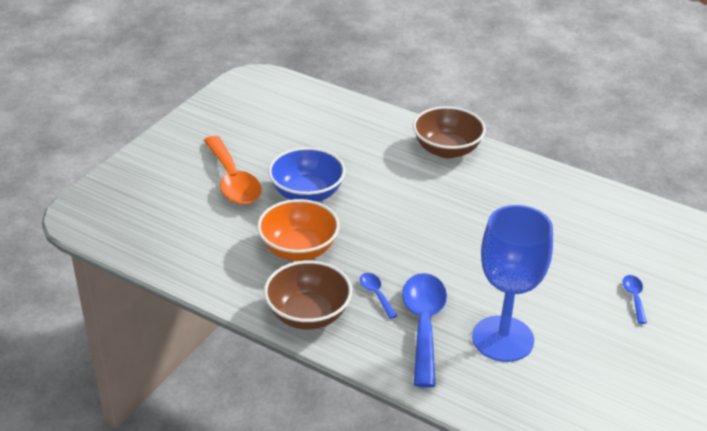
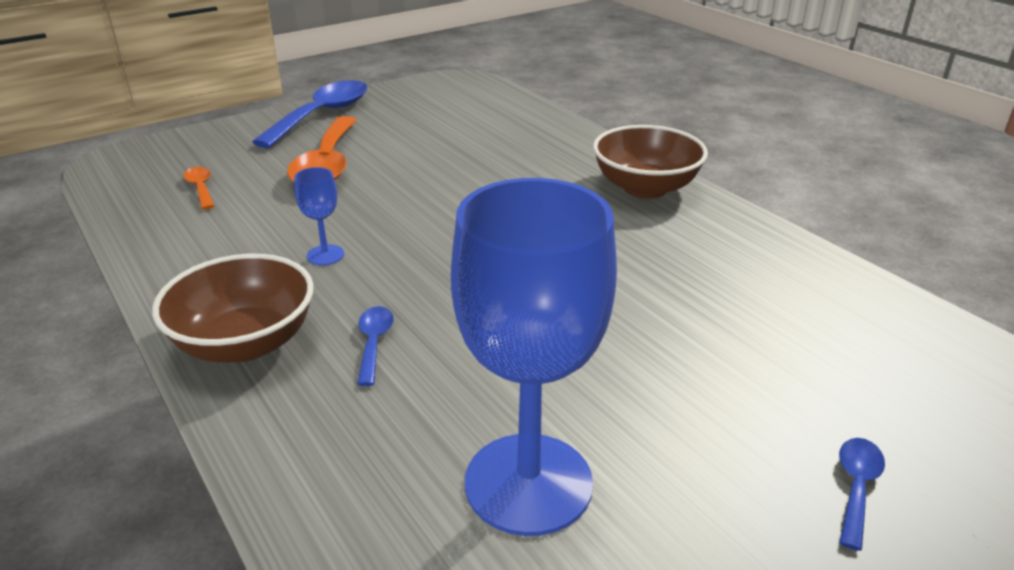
camera: 25 degrees right, 5 degrees down
(167, 222) = (201, 188): none -> orange spoon
(299, 249) = (325, 255): orange bowl -> blue goblet
(307, 193) = (404, 196): blue bowl -> none
(423, 324) = (406, 412): blue spoon -> blue spoon (322, 115)

